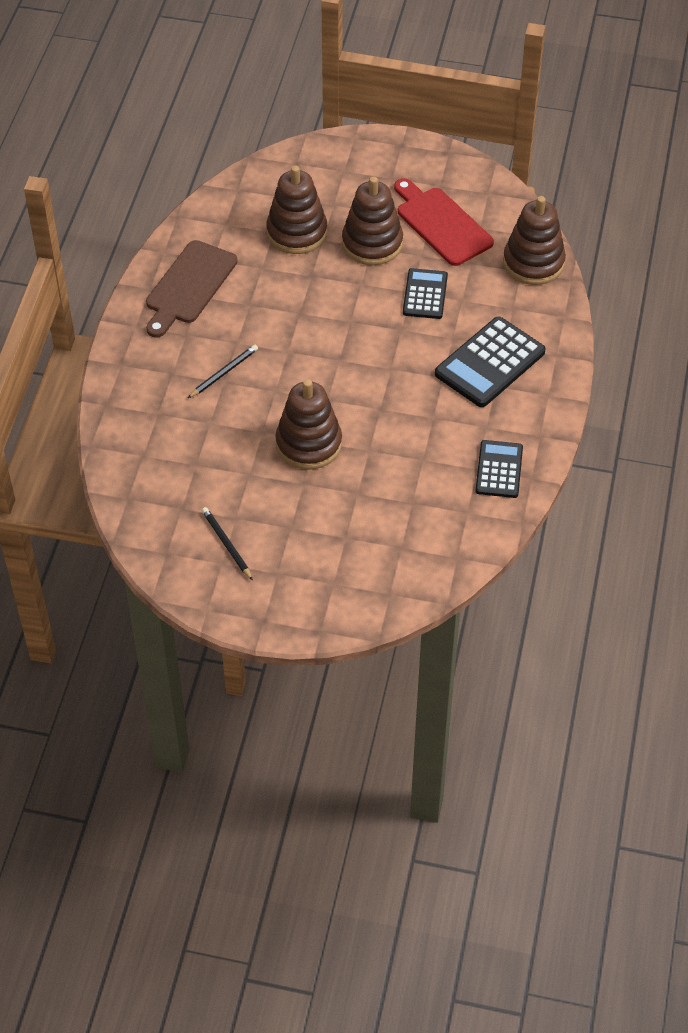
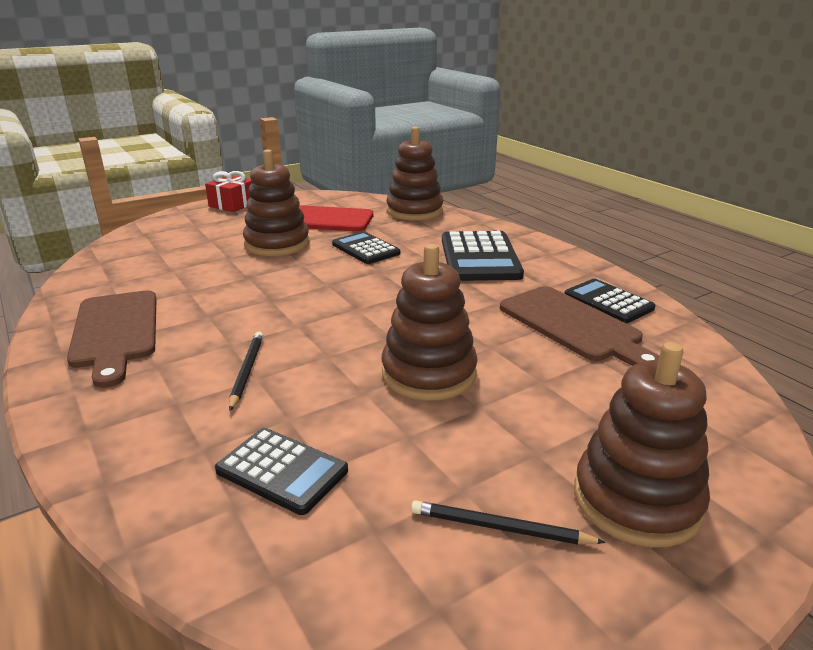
camera: 45 degrees left, 25 degrees down
(177, 451) = (282, 471): none -> black calculator
(297, 232) = (197, 262): brown stacking toy -> brown stacking toy (636, 500)
(403, 152) = (233, 204): none -> red gift
(441, 471) = (573, 326): none -> brown cutting board

